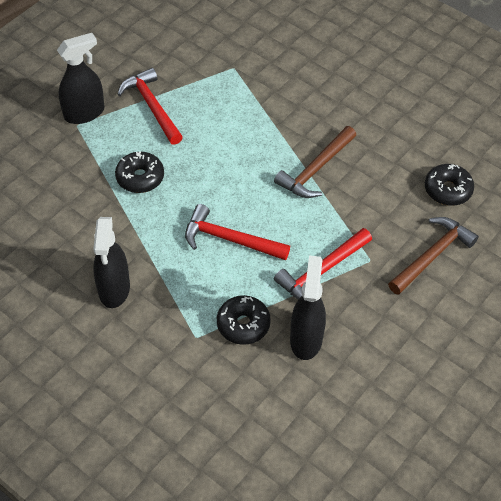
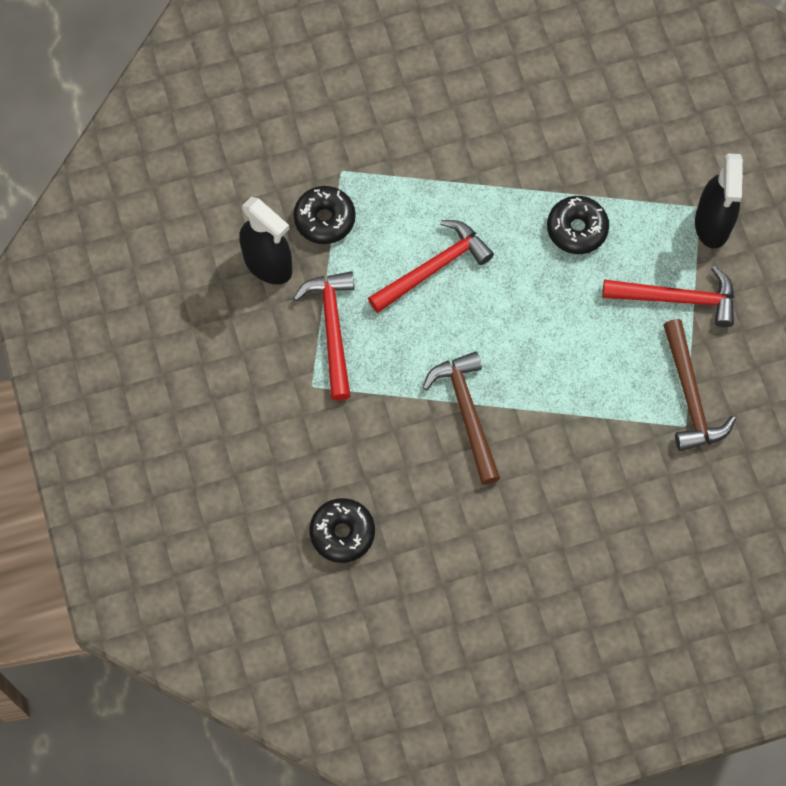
camera: 125 degrees right, 15 degrees up
(114, 289) = (447, 130): black spray bottle -> none
(432, 255) = (273, 451): brown hammer -> brown hammer (690, 396)

